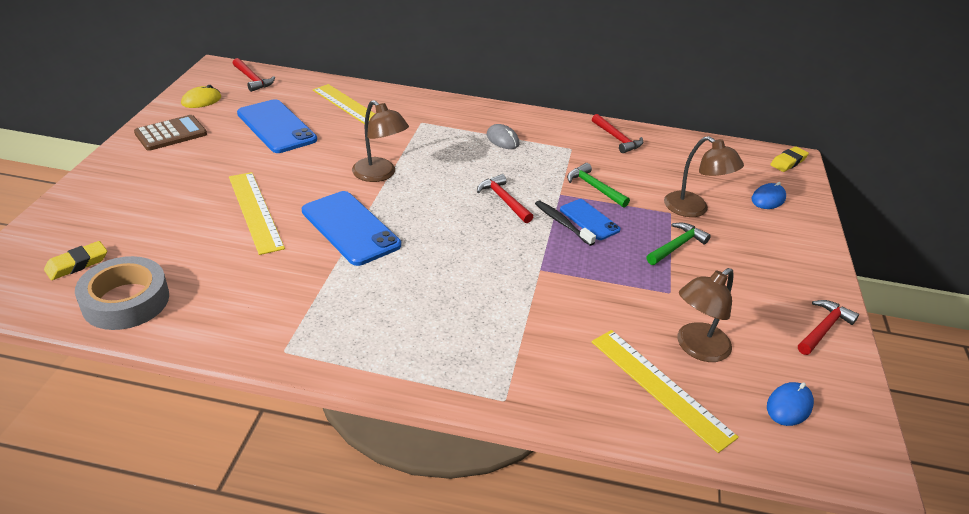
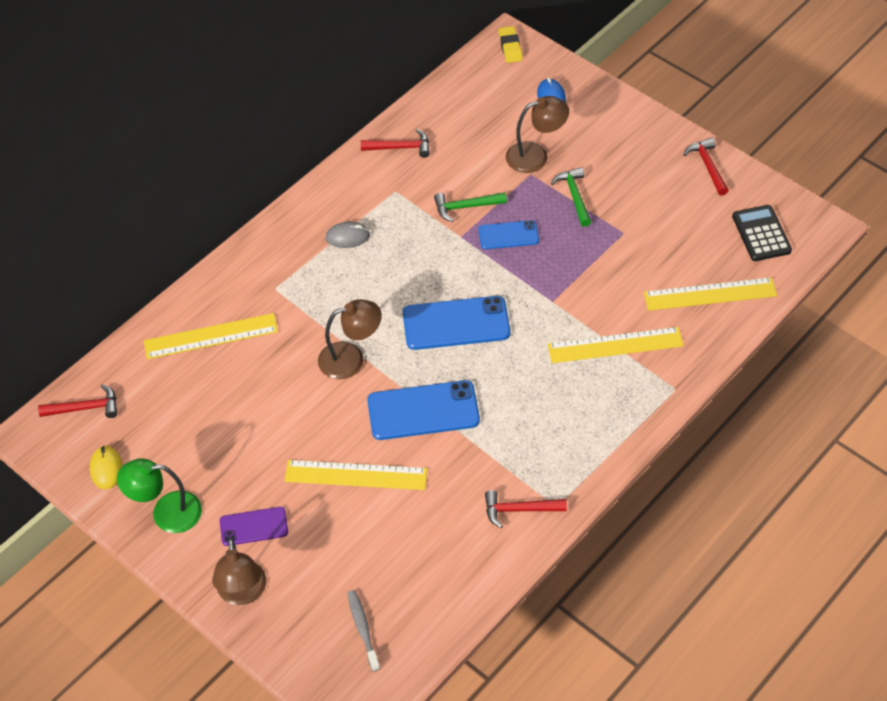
camera: 55 degrees left, 15 degrees up
(77, 264) = (363, 629): yellow eraser -> grey toothbrush
(126, 301) = (436, 600): grey tape -> none
(171, 134) = (166, 512): brown calculator -> green lamp
(174, 175) = (254, 526): none -> purple phone
(276, 127) = (208, 415): blue phone -> blue phone (456, 323)
(503, 200) = (446, 282): red hammer -> red hammer (519, 510)
(524, 331) = (615, 345): none -> yellow ruler
(562, 223) = (502, 256): black toothbrush -> none
(696, 348) = (686, 252): brown lamp -> brown lamp (242, 593)
(789, 406) = (761, 234): blue mouse -> black calculator

